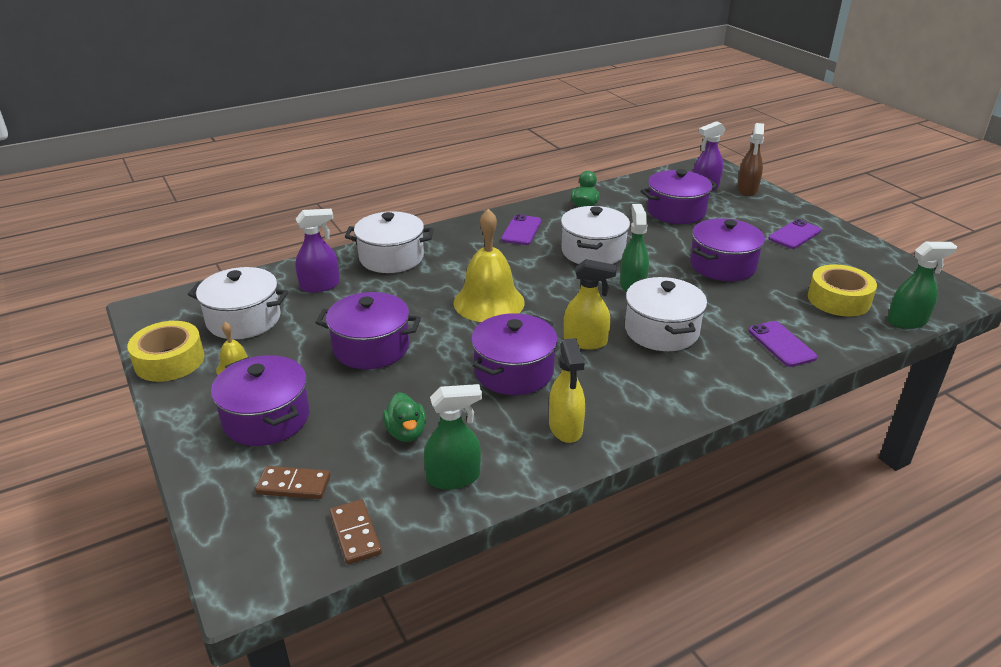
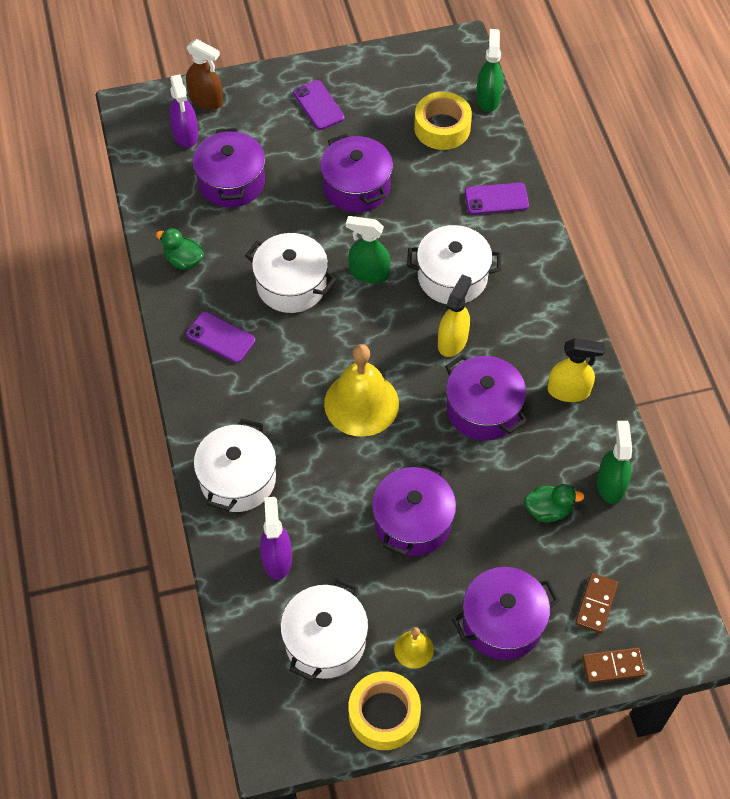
camera: 75 degrees left, 25 degrees up
(355, 534) = (658, 563): brown domino -> brown domino (613, 666)

